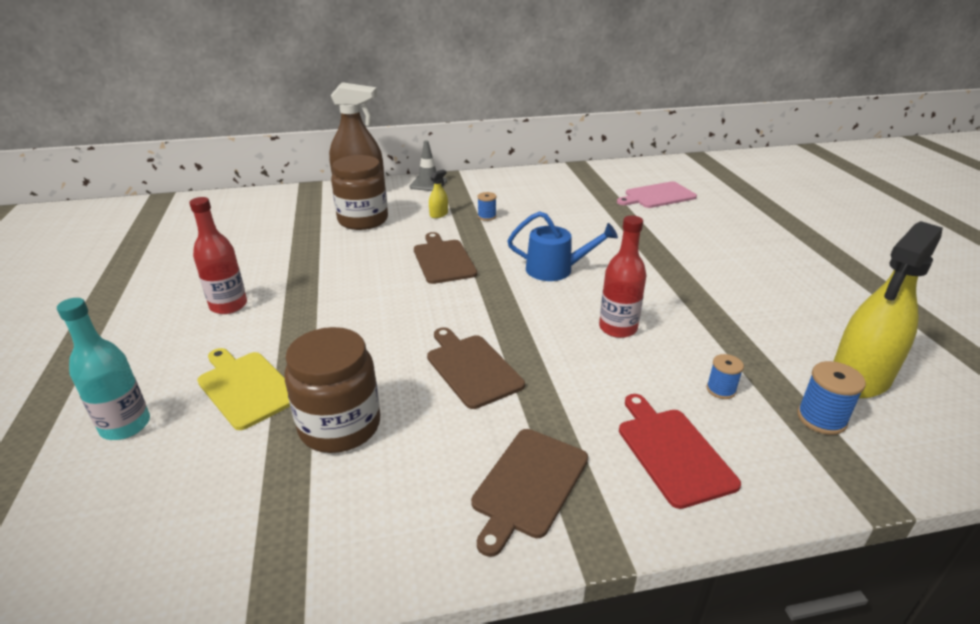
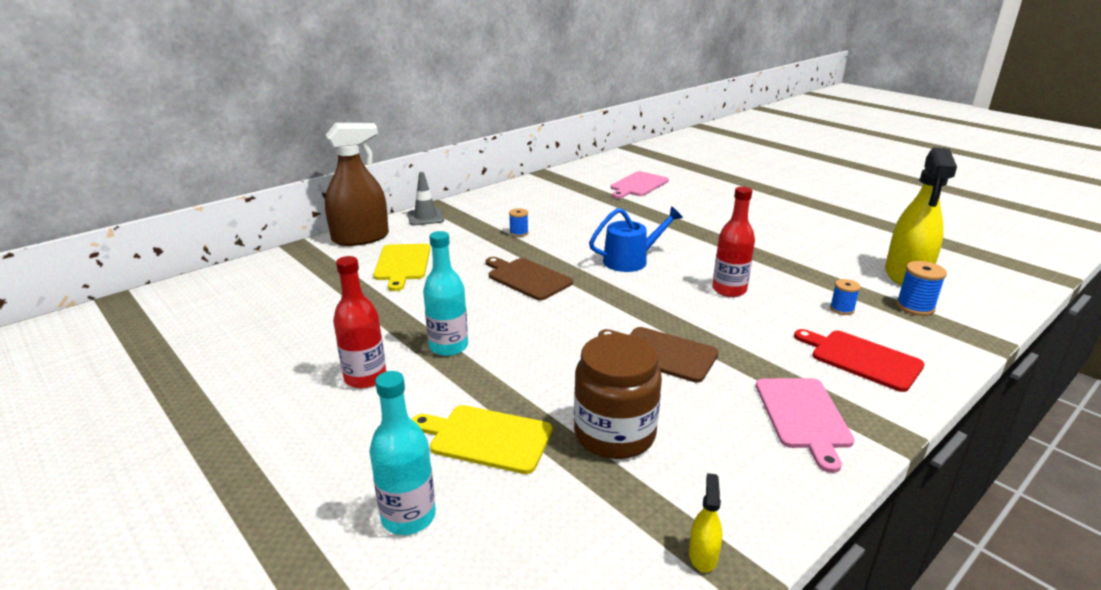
camera: 30 degrees left, 5 degrees down
(312, 300) = (448, 346): none -> turquoise bottle
(363, 220) = (402, 264): brown jar -> yellow cutting board
(439, 214) = (471, 241): yellow spray bottle -> yellow spray bottle (703, 555)
(528, 485) = (803, 416): brown cutting board -> pink cutting board

